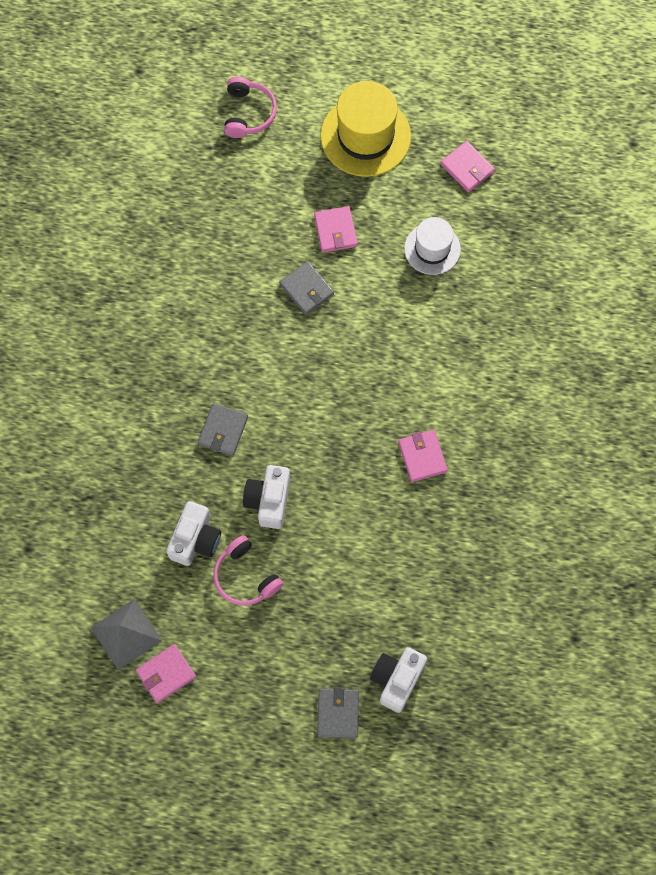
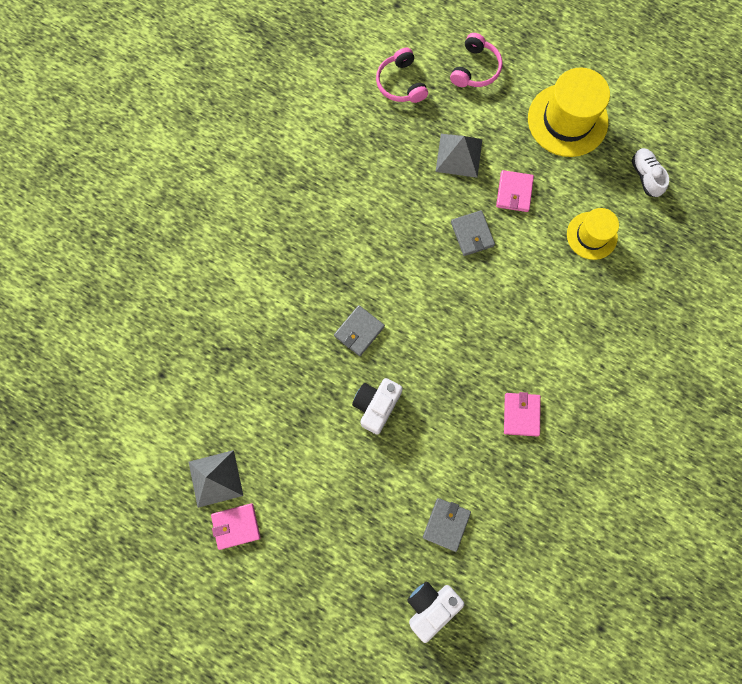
camera: 20 degrees right, 5 degrees up
(195, 539) = (302, 417): white camera -> none
(245, 576) = (333, 465): pink headphones -> pink headphones (401, 83)
(263, 211) = (459, 155): none -> grey pyramid
(338, 713) = (369, 617): grey wallet -> grey wallet (446, 524)
(432, 249) = (591, 235): white hat -> yellow hat
(467, 168) = (645, 176): pink wallet -> white shoe

